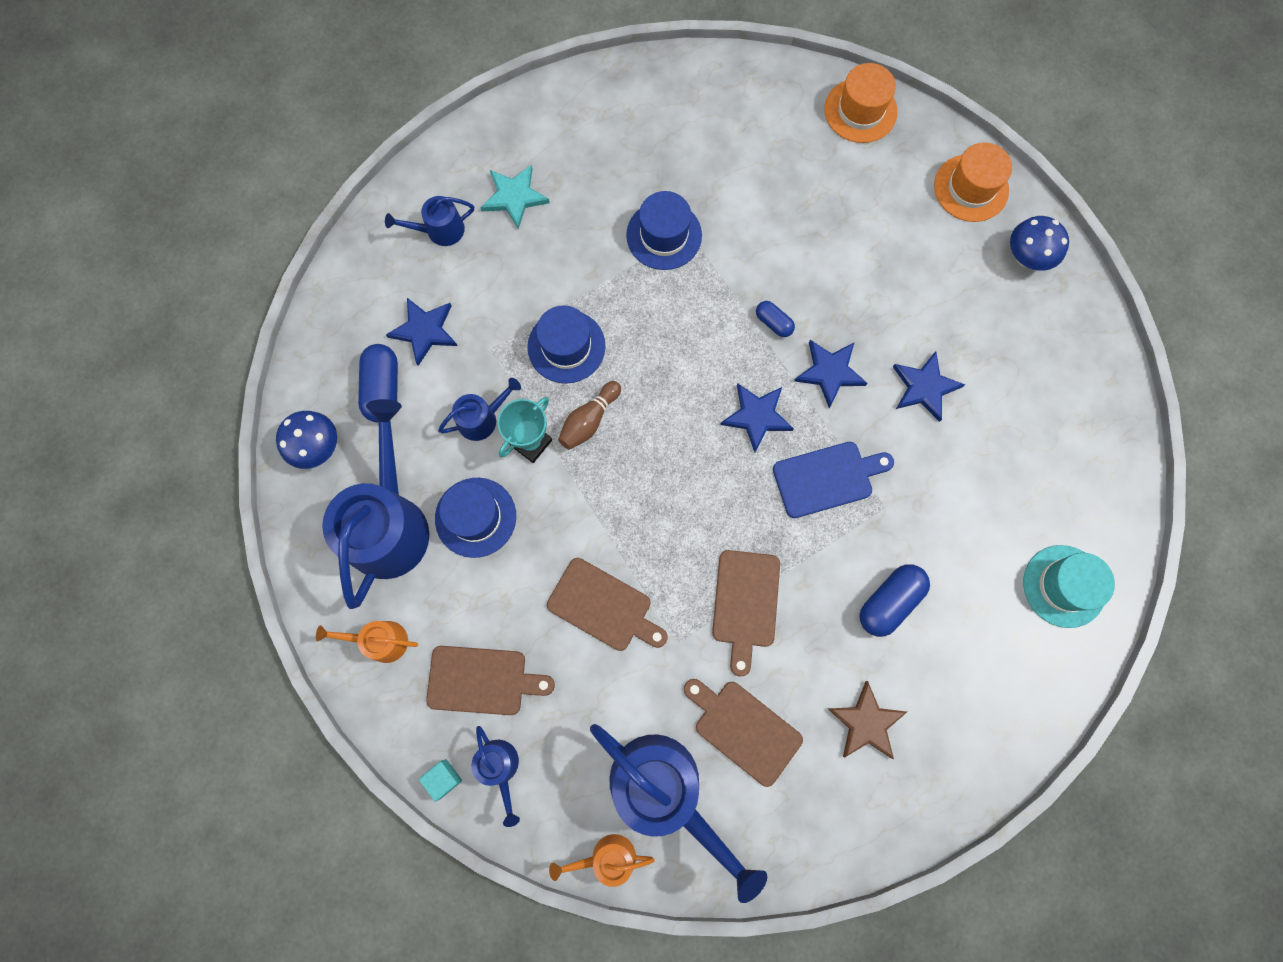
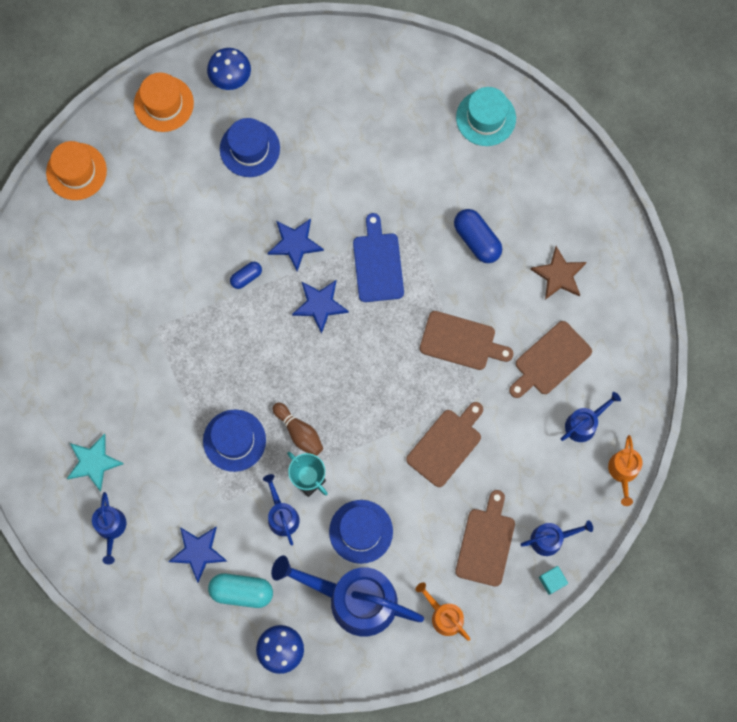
camera: 80 degrees left, 0 degrees up
(381, 641) = (444, 616): orange watering can -> orange watering can turned 120 degrees clockwise
(383, 388) = (241, 591): blue capsule -> turquoise capsule
(664, 235) = (154, 347): blue hat -> blue hat (250, 148)
(664, 790) = (584, 424): blue watering can -> blue watering can, size x0.48
(924, 387) = (320, 177): blue star -> none

